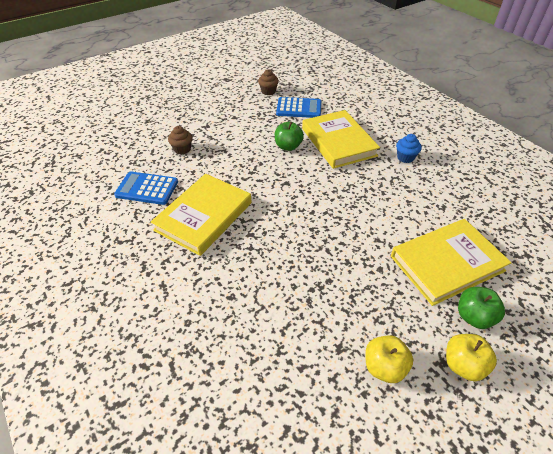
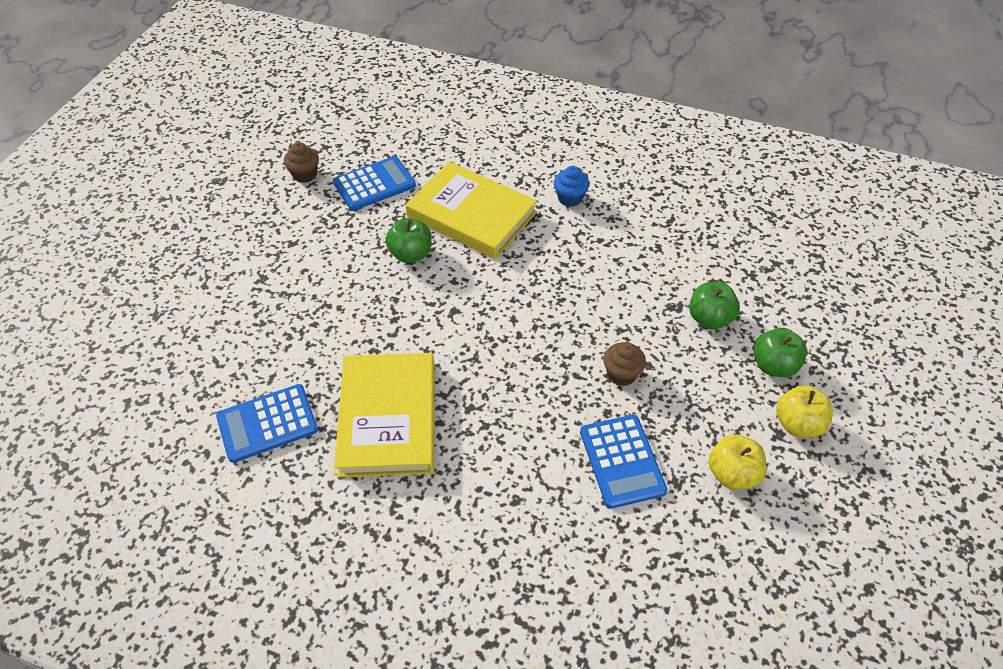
camera: 35 degrees left, 5 degrees up
(182, 149) = (261, 335): brown cupcake -> brown cupcake (621, 374)
(314, 313) = (622, 461): none -> blue calculator
(447, 263) = (709, 318): yellow book -> green apple

